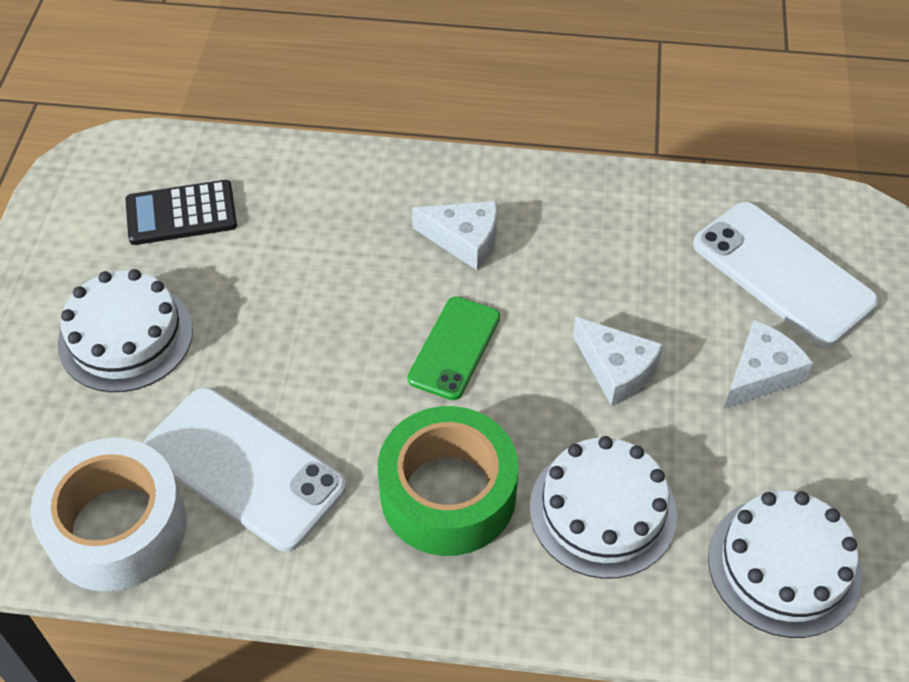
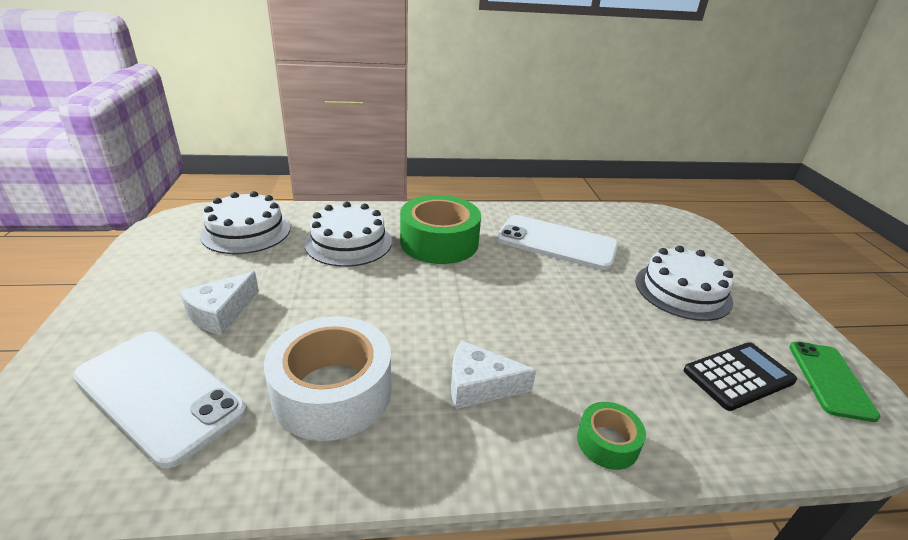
camera: 165 degrees right, 20 degrees down
(117, 527) = (600, 221): white tape -> white tape (332, 391)
(367, 175) = (607, 442): none -> green tape
(454, 348) = (459, 306): green phone -> green phone (830, 380)
(616, 369) = (336, 305): white cheese -> none

